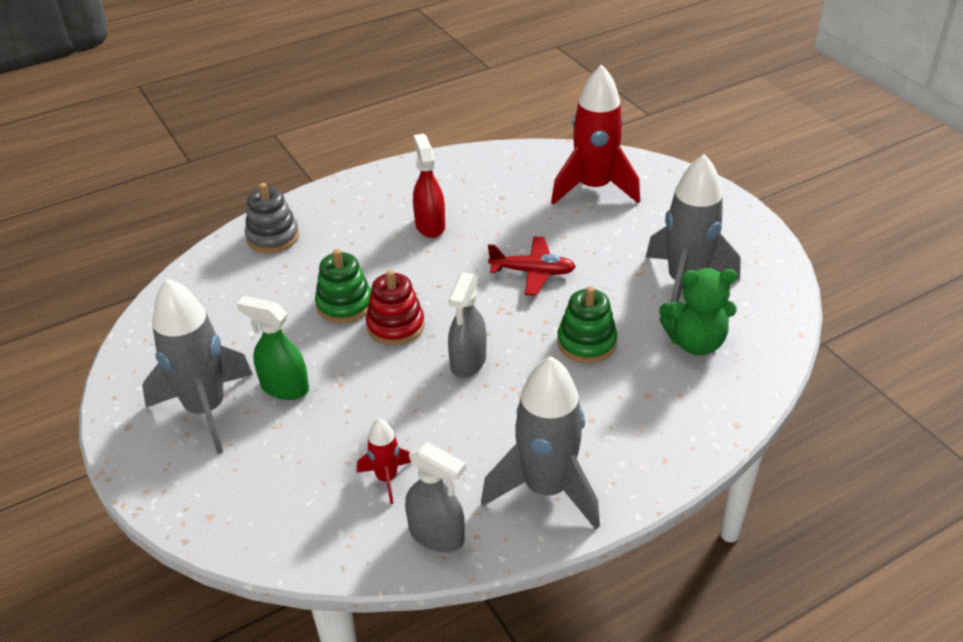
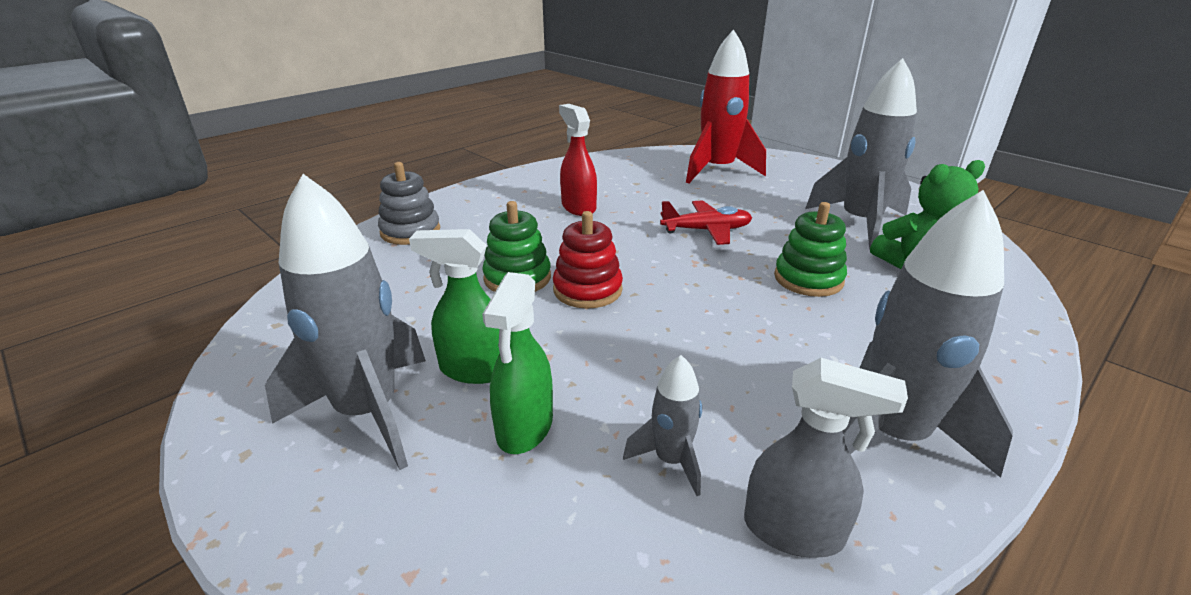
camera: 15 degrees left, 10 degrees down
(303, 439) = (524, 428): none -> green spray bottle
(386, 478) = (671, 460): red rocket -> grey rocket
(468, 362) = (692, 312): grey spray bottle -> none

